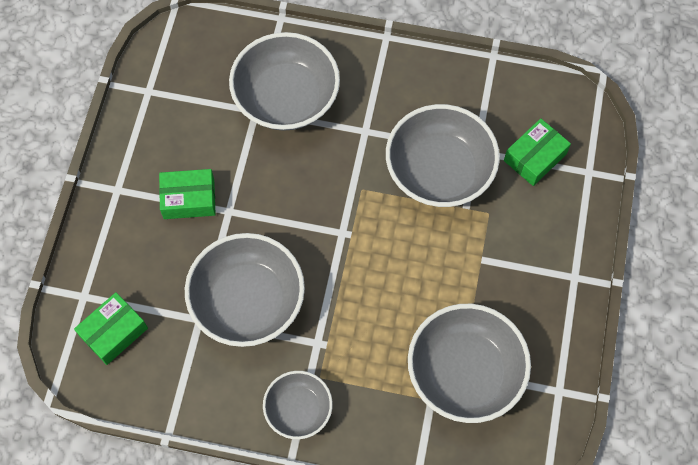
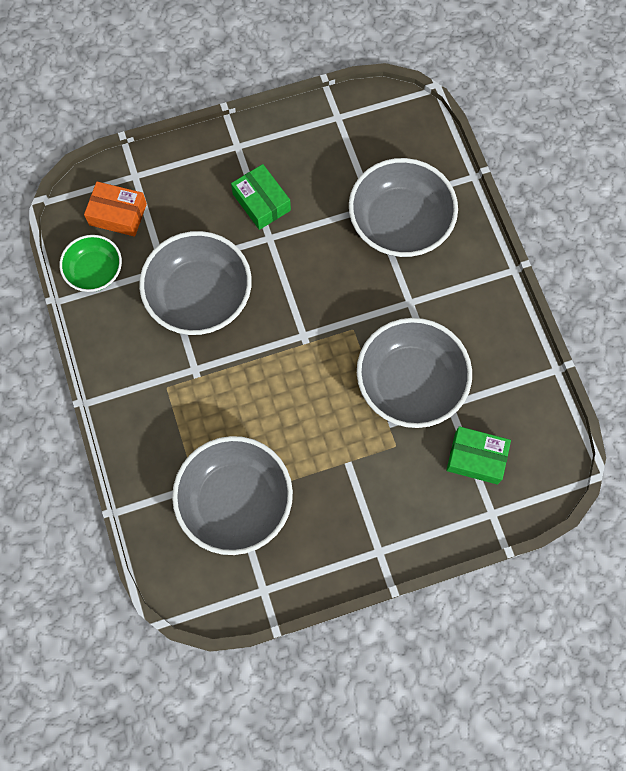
camera: 60 degrees right, 5 degrees up
(114, 332) = (118, 214): green box -> orange box
(160, 383) = (95, 271): none -> green bowl
(298, 410) = (130, 386): grey bowl -> none

